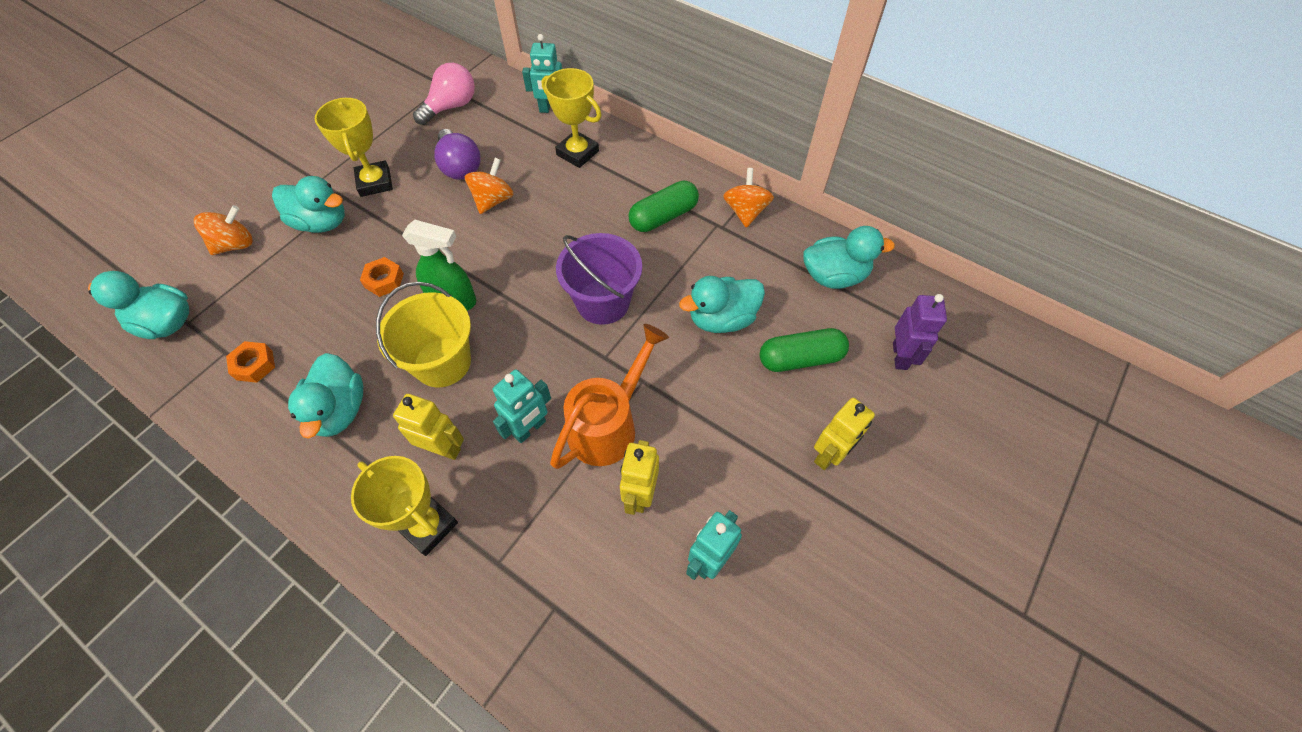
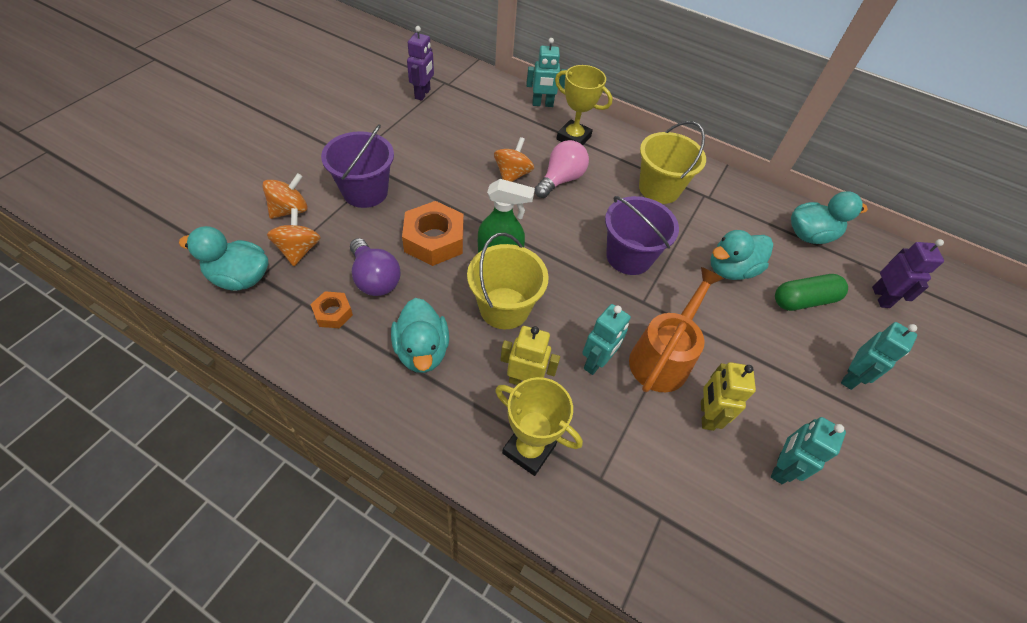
camera: 10 degrees left, 5 degrees down
(321, 222) = (365, 192): turquoise duck -> purple bucket
(375, 182) = (405, 159): yellow trophy -> none
(384, 280) = (434, 240): orange nut -> orange nut, size x1.88
(415, 100) = (423, 94): none -> purple robot
(451, 107) = (456, 99): pink light bulb -> pink light bulb (561, 180)
(460, 166) = (476, 147): purple light bulb -> purple light bulb (375, 279)
(663, 217) = (659, 189): green capsule -> yellow bucket
(745, 212) = (724, 185): orange spinning top -> orange spinning top (299, 250)
(829, 455) = (851, 377): yellow robot -> turquoise robot

